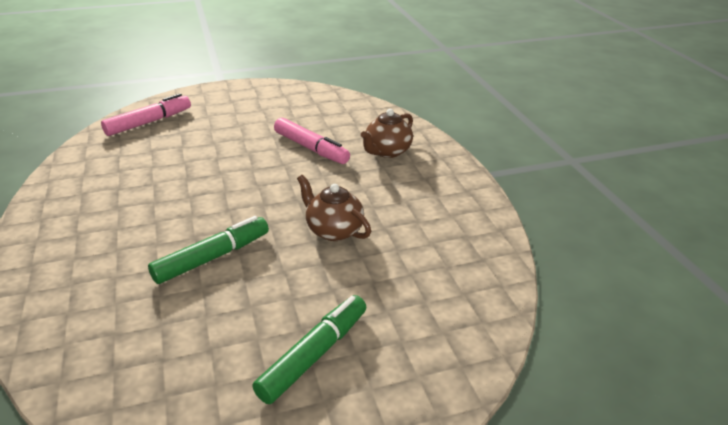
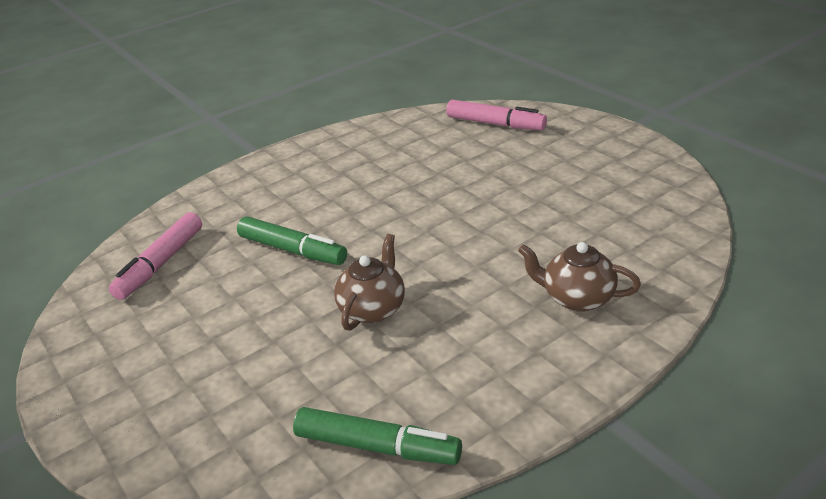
camera: 75 degrees right, 0 degrees up
(311, 148) = (531, 237): pink marker -> pink marker (161, 264)
(314, 354) = (179, 358): green marker -> green marker (377, 446)

